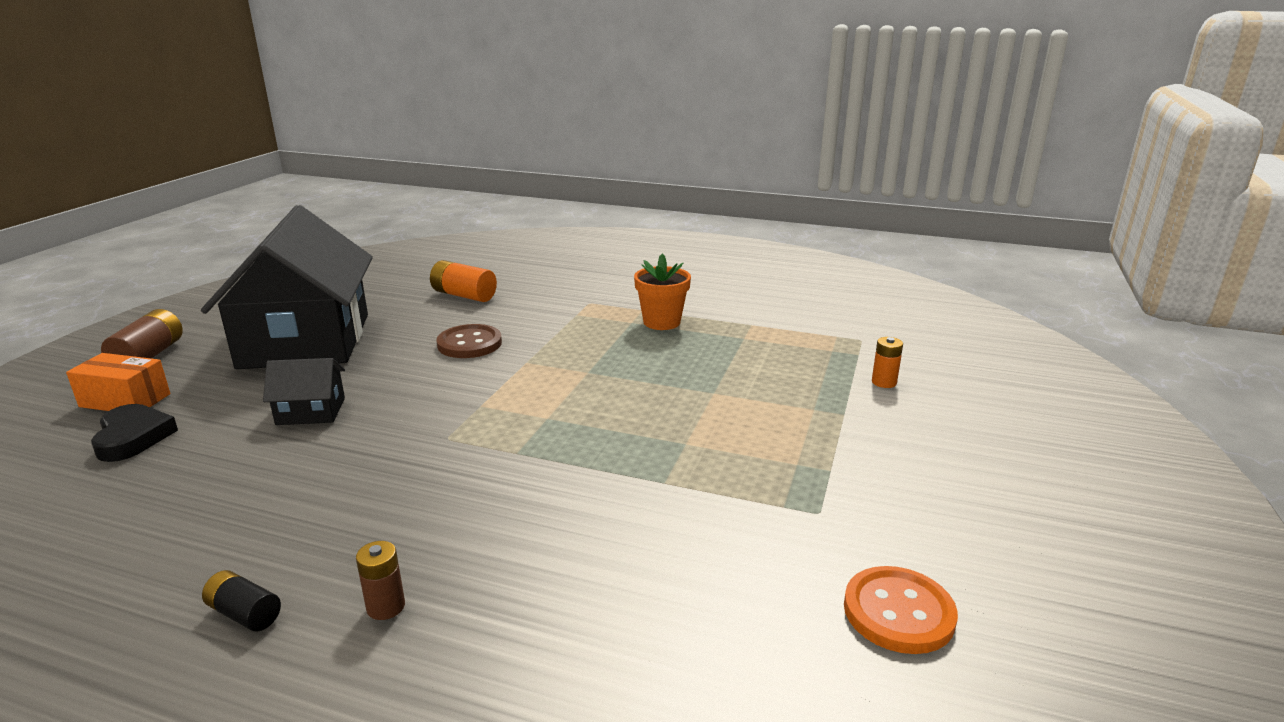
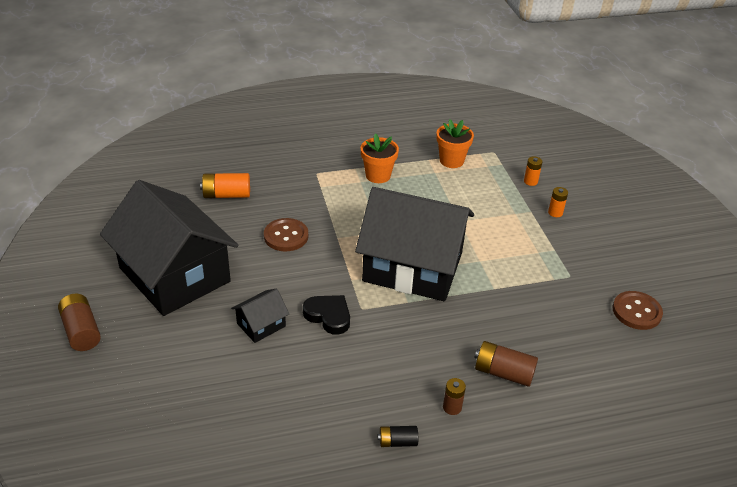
camera: 35 degrees left, 15 degrees up
(125, 400) = (128, 369): orange box -> none
(133, 437) = (180, 389): black heart -> black heart (328, 316)
(530, 597) = (503, 373): none -> brown battery
(578, 418) = (413, 267): none -> black house
(783, 333) = (451, 161): none -> orange flower pot
(885, 427) = (555, 212): none -> orange battery
(898, 612) = (636, 312): orange button -> brown button

